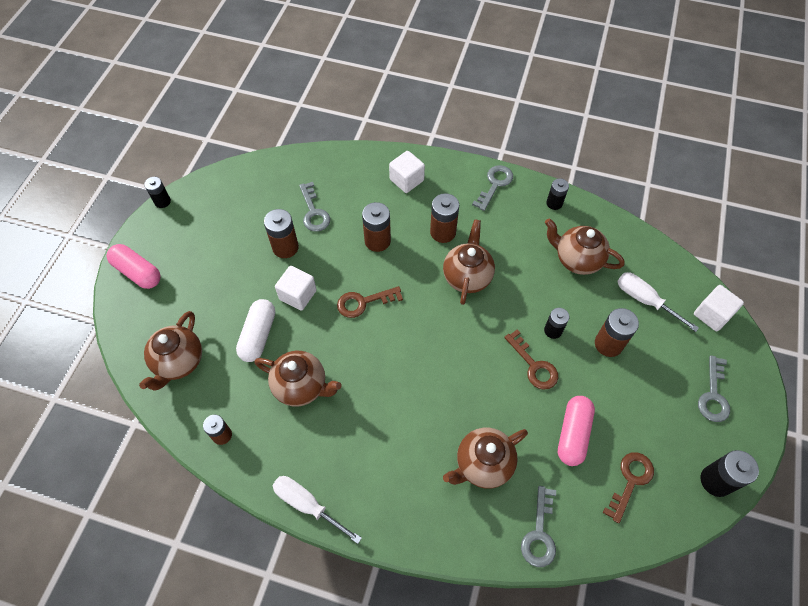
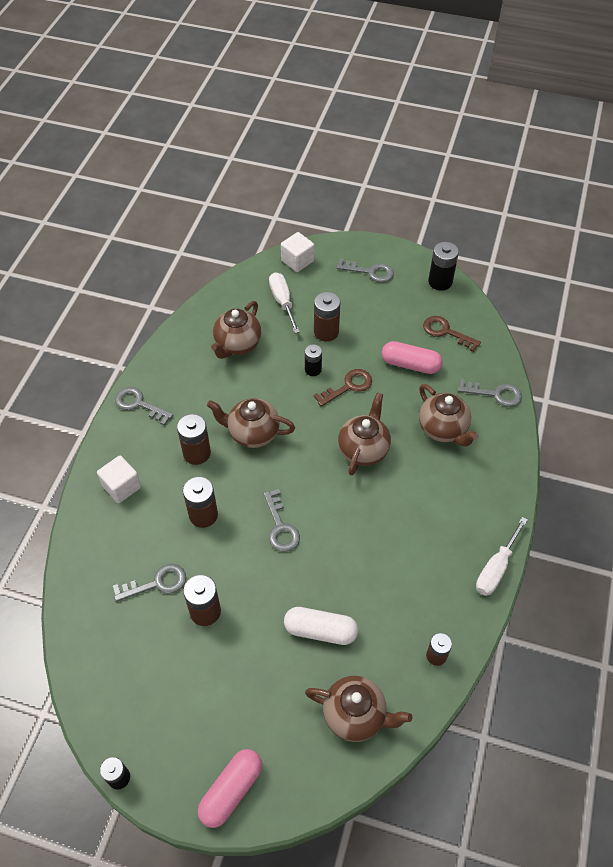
camera: 90 degrees left, 5 degrees down
(298, 295) = (270, 593): white cube -> none
(301, 386) = (378, 582): brown teapot -> brown teapot (363, 449)
(363, 302) = (280, 527): brown key -> grey key
(554, 203) = (169, 356): black battery -> none
(645, 300) = (283, 302): white screwdriver -> white screwdriver turned 120 degrees clockwise

